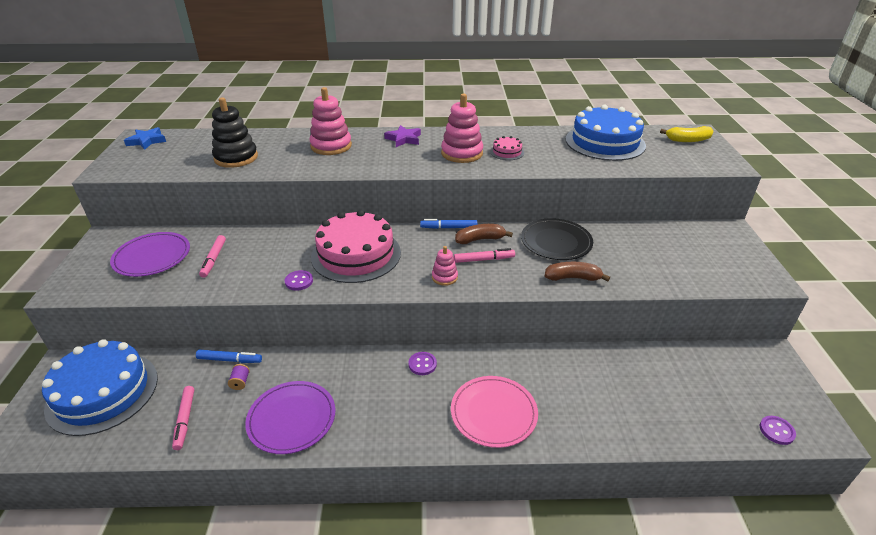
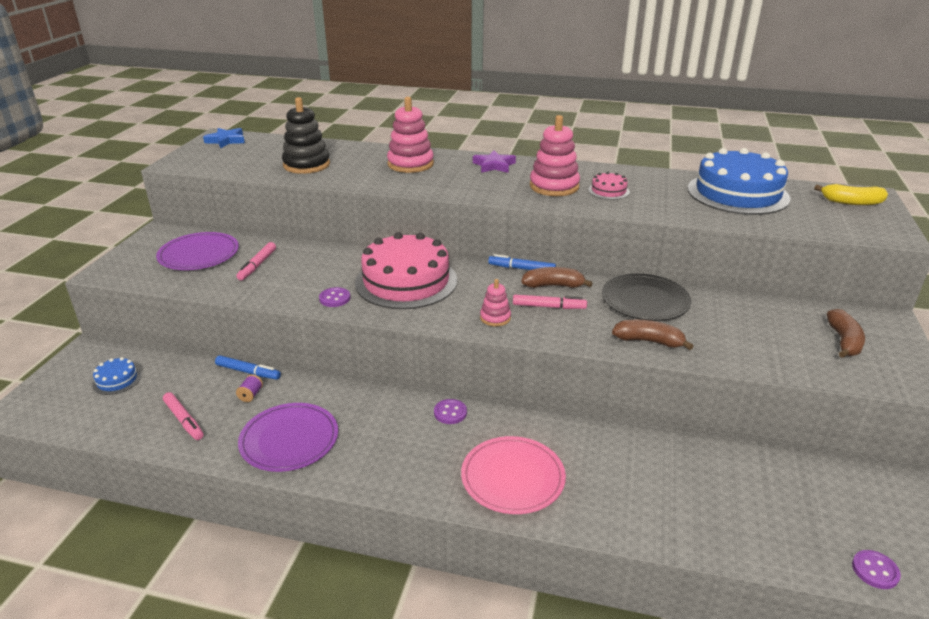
camera: 15 degrees right, 5 degrees down
(102, 392) = (117, 380): blue cake -> blue cake, size x0.42
(185, 420) = (184, 420): pink marker -> pink marker turned 45 degrees counterclockwise
(709, 253) = (843, 341): none -> brown banana

